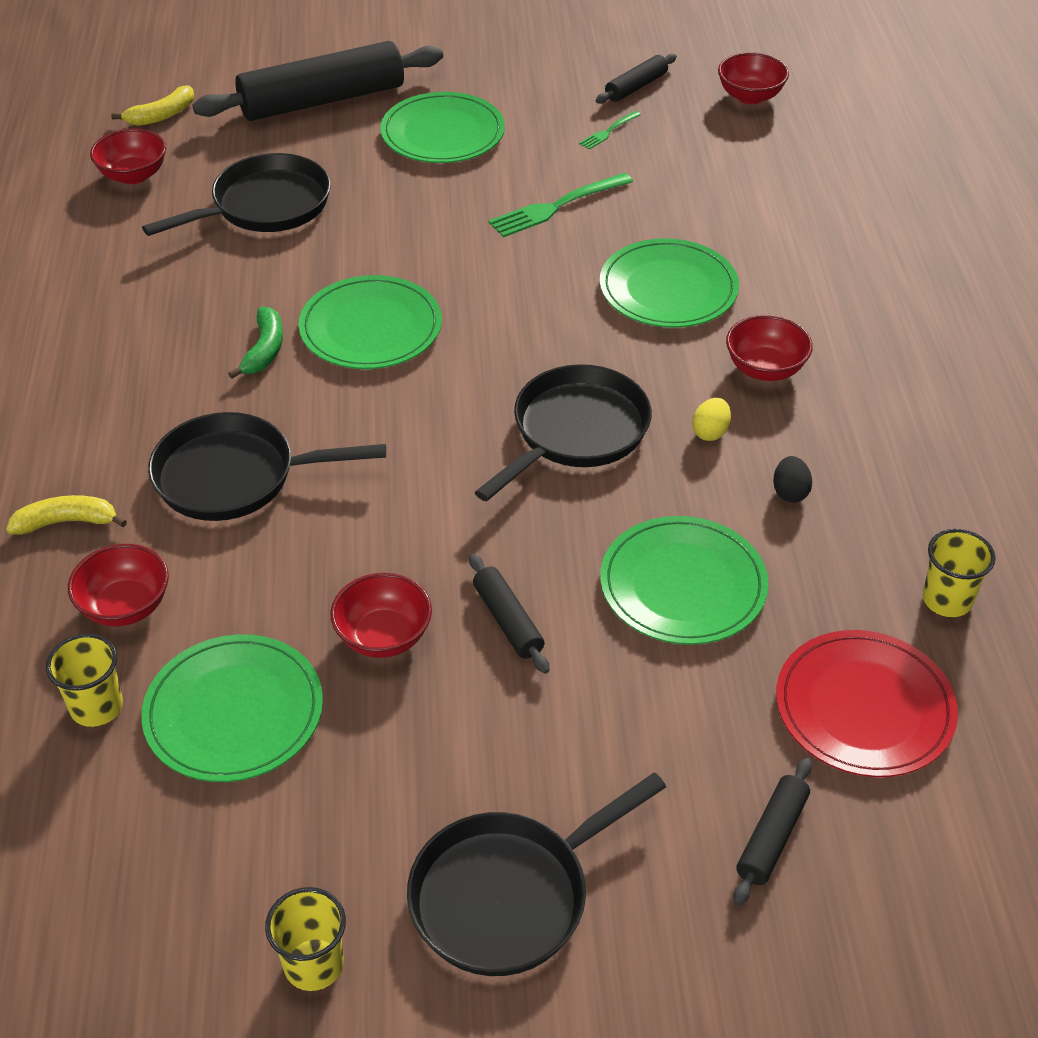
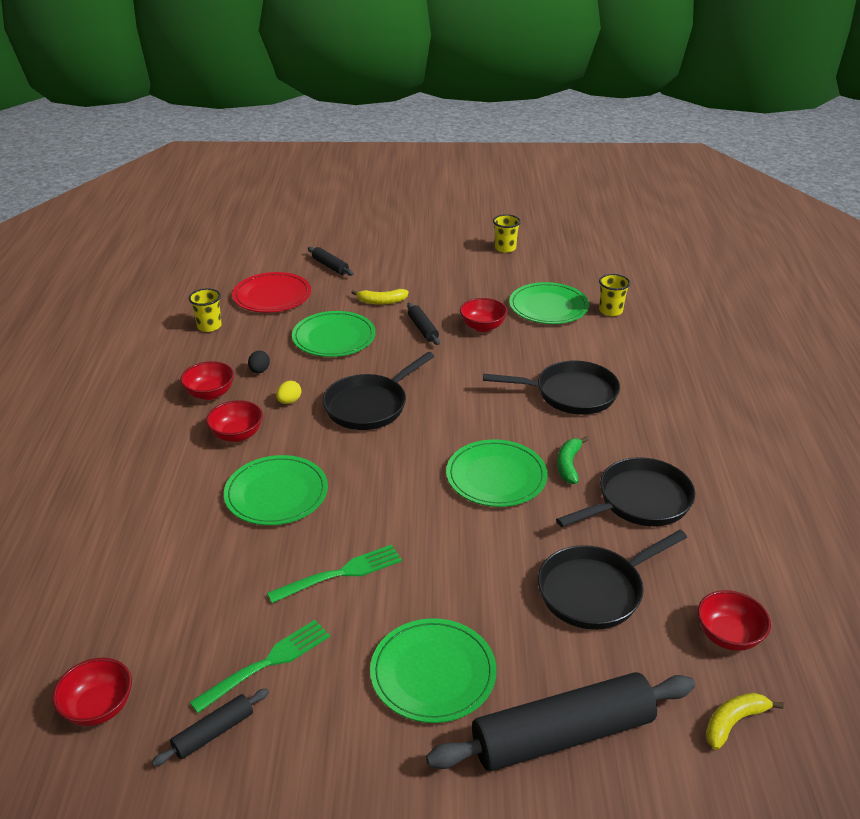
camera: 175 degrees left, 10 degrees down
(67, 522) = (658, 377): yellow banana -> yellow banana (381, 301)
(125, 606) = (611, 343): red bowl -> red bowl (210, 393)
(509, 895) = (434, 258): black pan -> black pan (639, 501)
(608, 131) = (266, 663): green fork -> green fork, size x1.87
(771, 837) = (330, 266): black rolling pin -> black rolling pin turned 75 degrees counterclockwise

